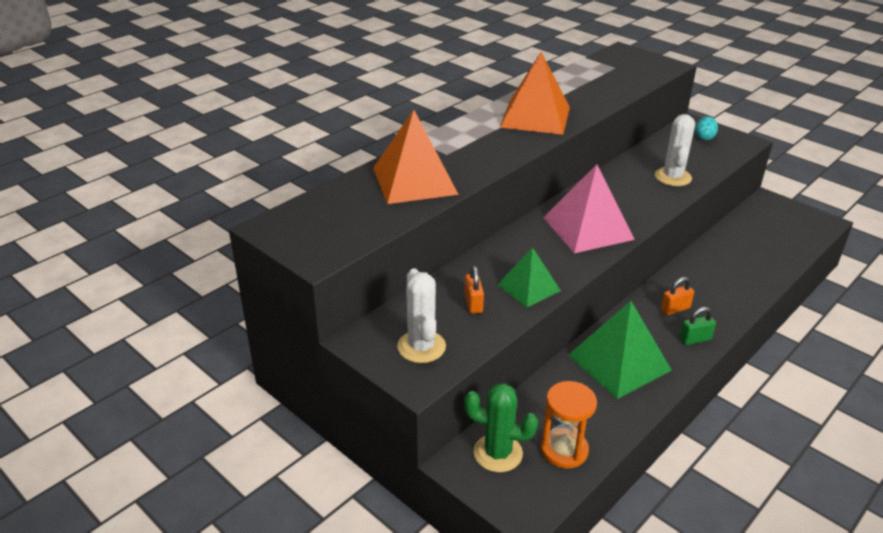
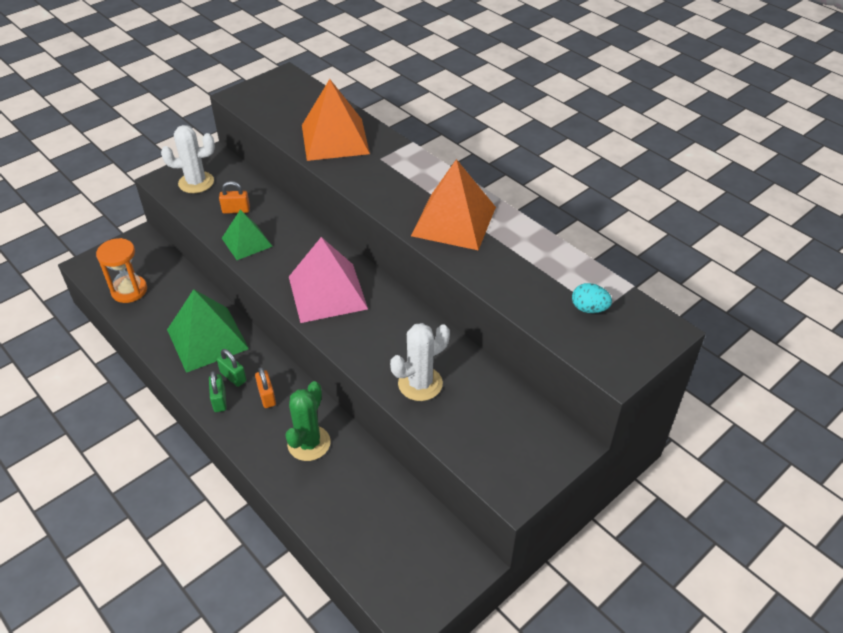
camera: 95 degrees right, 10 degrees up
(497, 453) = (141, 257): green cactus -> green cactus (309, 443)
(662, 334) = (233, 377): none -> green padlock
(672, 177) = (420, 384): white cactus -> white cactus turned 45 degrees counterclockwise
(704, 137) = (524, 445): turquoise egg -> turquoise egg (589, 309)

